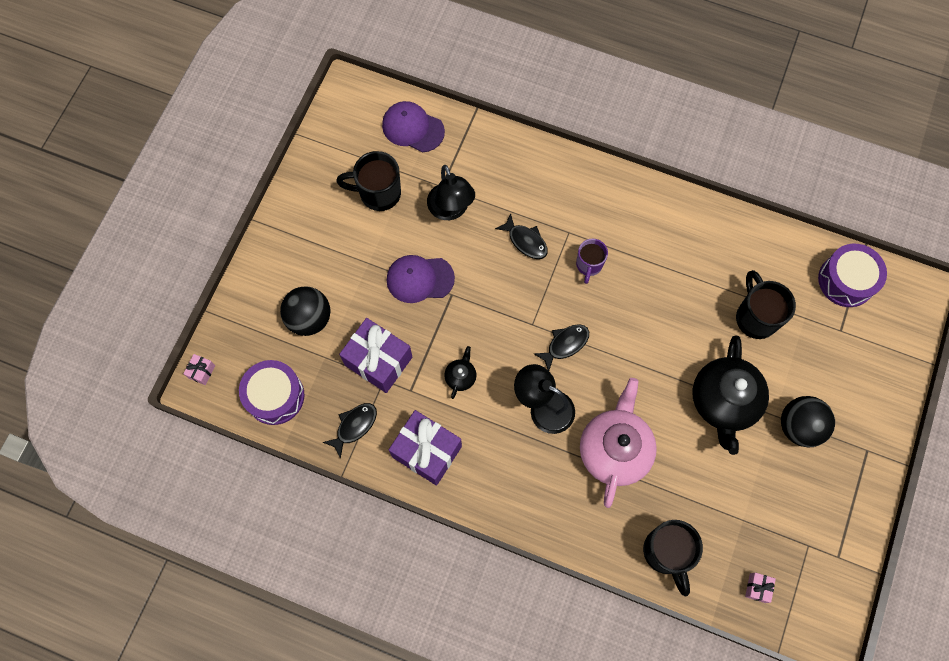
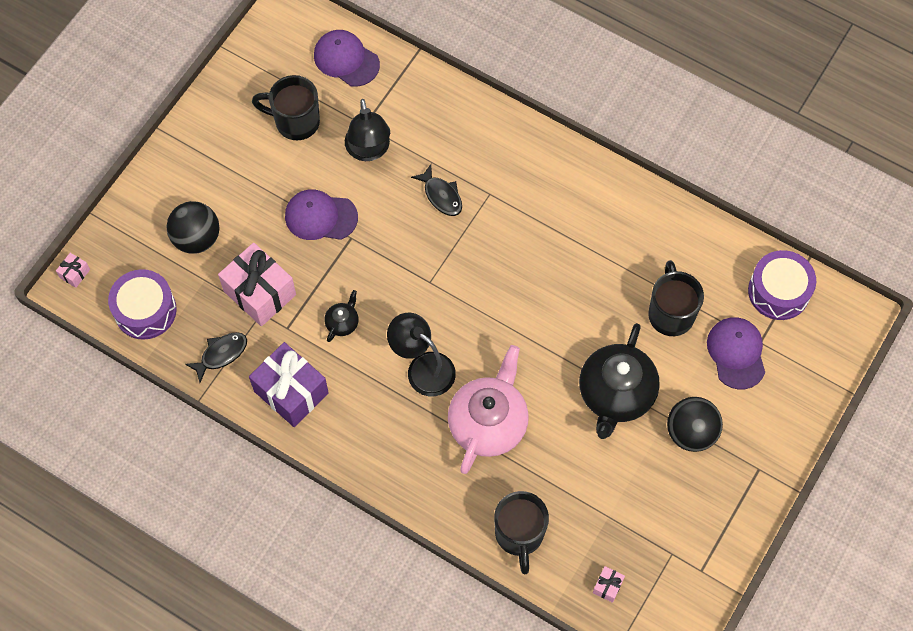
camera: 10 degrees right, 5 degrees down
(378, 361) = (260, 293): purple gift -> pink gift
(565, 344) = (460, 308): black fish -> none
(589, 265) = (503, 231): purple mug -> none
(822, 344) = (736, 353): none -> purple cap

